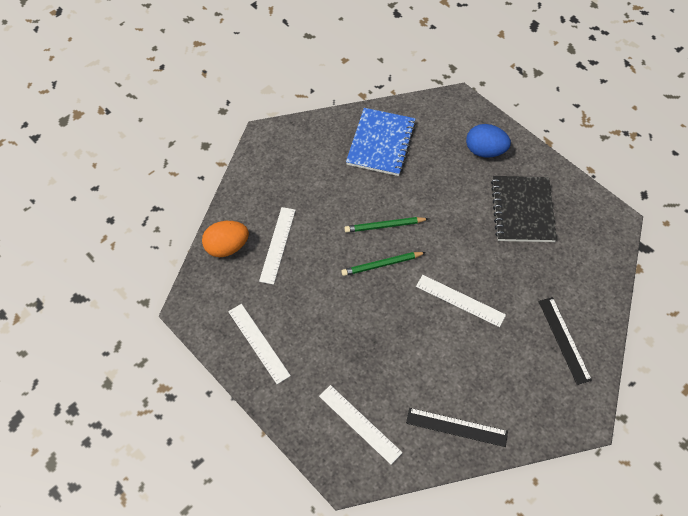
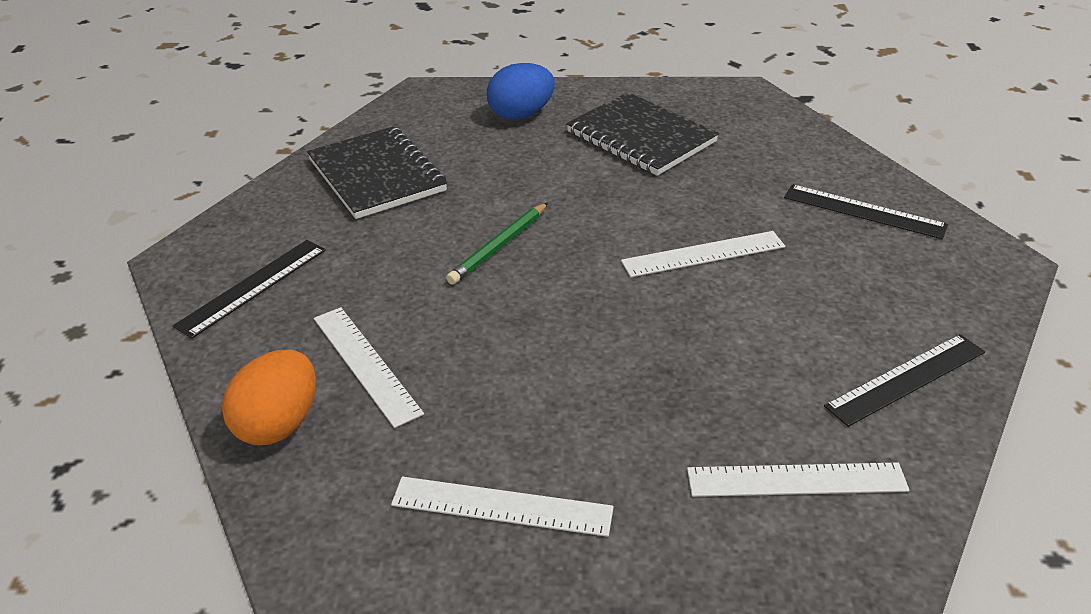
camera: 45 degrees left, 20 degrees down
(276, 172) = (252, 287): none -> black ruler
(381, 143) = (377, 175): blue notebook -> black notebook
(381, 265) = (554, 285): green pencil -> none

